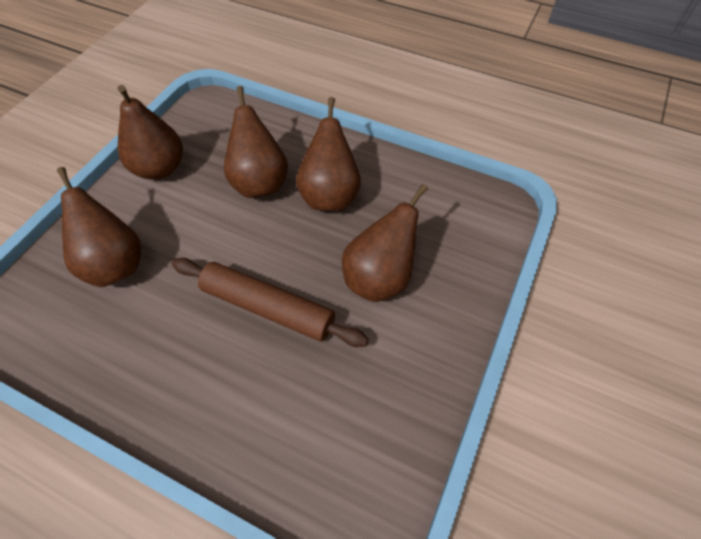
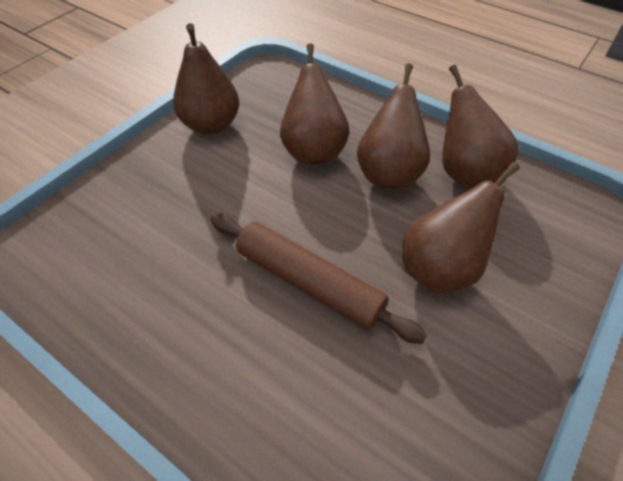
camera: 10 degrees right, 5 degrees down
(114, 264) = (150, 212): brown pear -> brown pear (465, 173)

